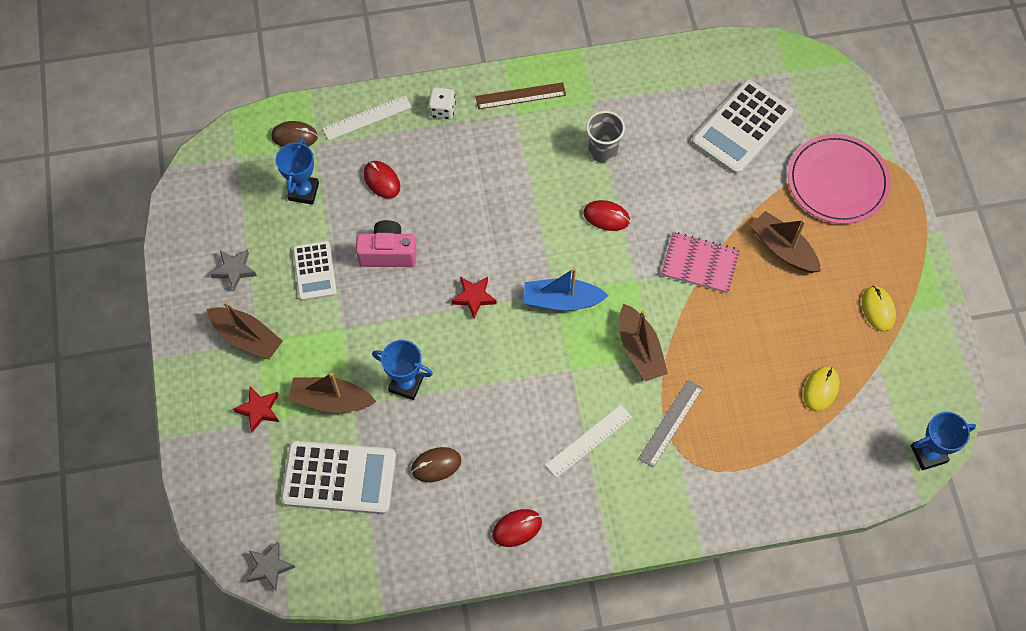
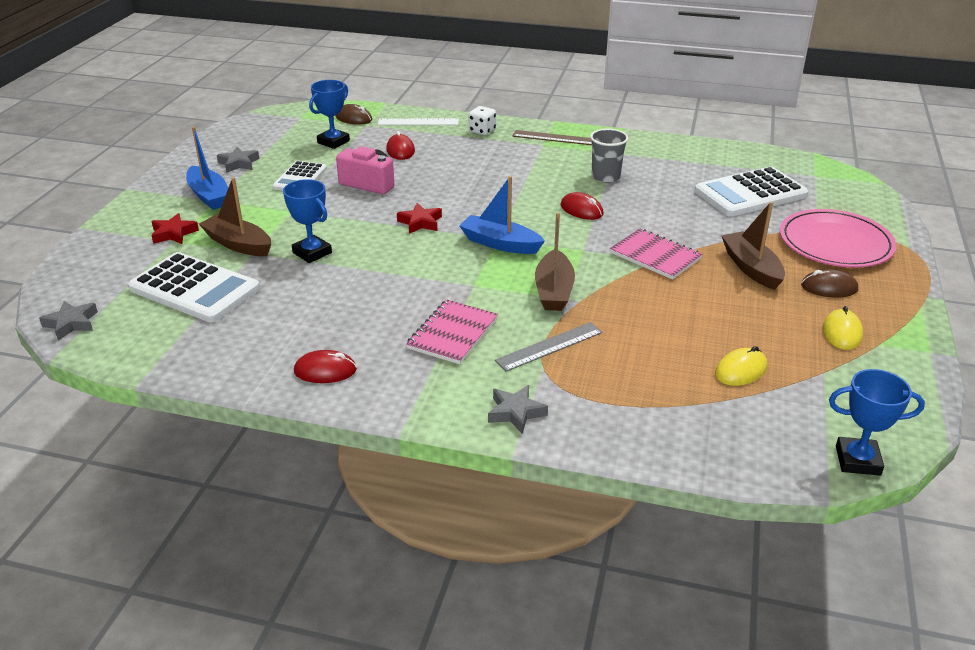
camera: 25 degrees right, 30 degrees down
(247, 337) = (209, 196): brown boat -> blue boat
(436, 465) = (289, 306): brown mouse -> brown mouse (829, 287)
(589, 441) = (452, 334): white ruler -> pink notebook
(683, 509) = (516, 412): none -> grey star

